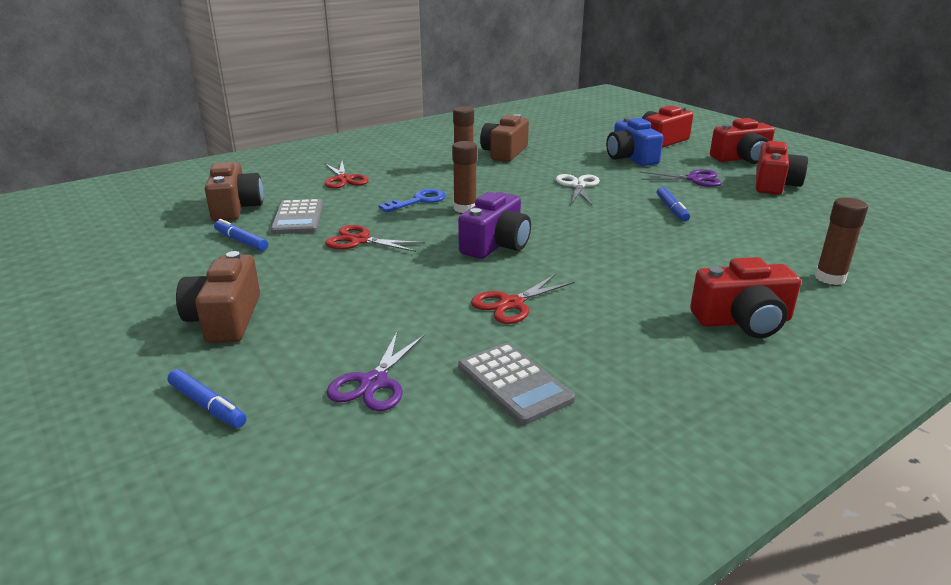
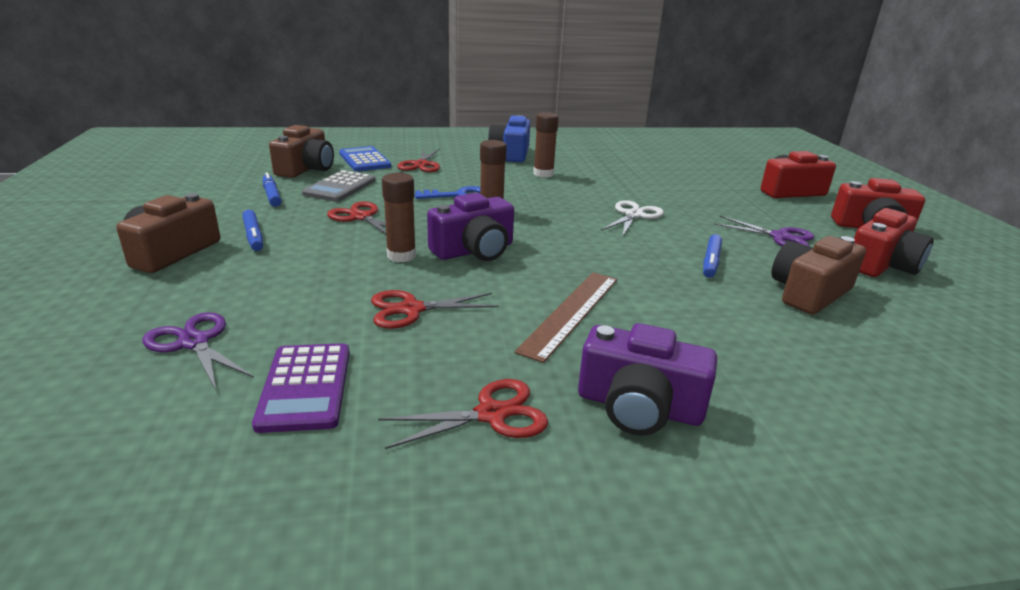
camera: 25 degrees right, 0 degrees up
(207, 405) = (56, 317): blue marker -> blue marker (254, 236)
(282, 186) = (364, 160): none -> blue calculator
(374, 383) = (194, 342): purple scissors -> purple scissors turned 90 degrees clockwise
(504, 153) = (598, 170): brown camera -> brown camera (809, 293)
(514, 383) = (305, 387): grey calculator -> purple calculator
(626, 272) = (570, 313): none -> brown ruler
(630, 157) = (730, 200): blue camera -> blue camera (511, 154)
(663, 356) = (491, 414): none -> red scissors
(743, 321) = (639, 407): red camera -> purple camera
(830, 278) = (825, 392): brown glue stick -> brown glue stick (401, 256)

